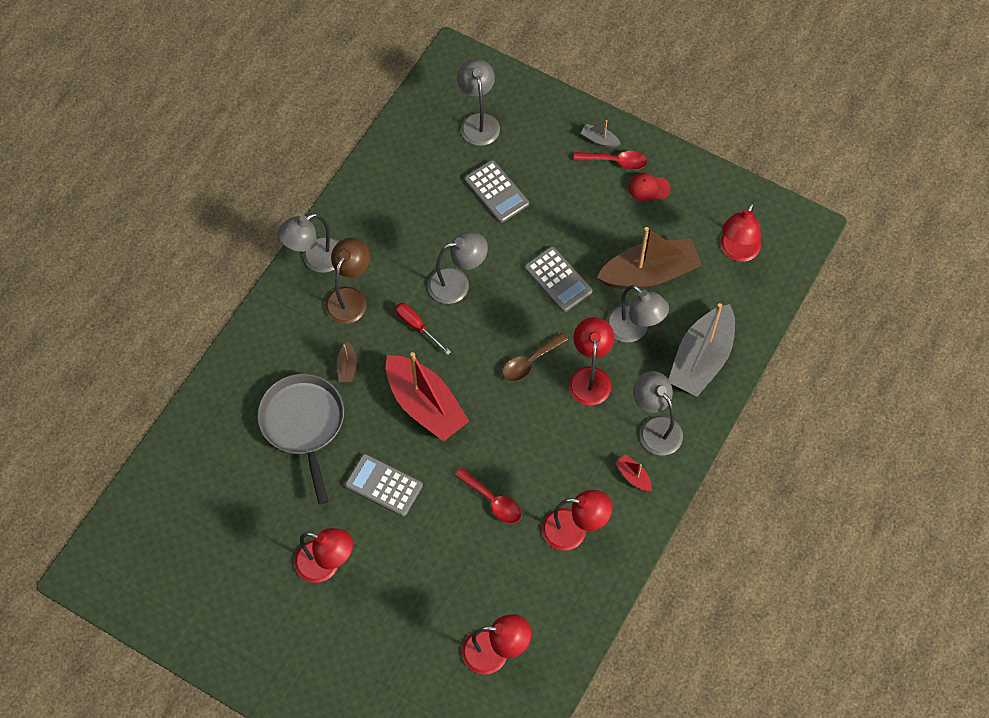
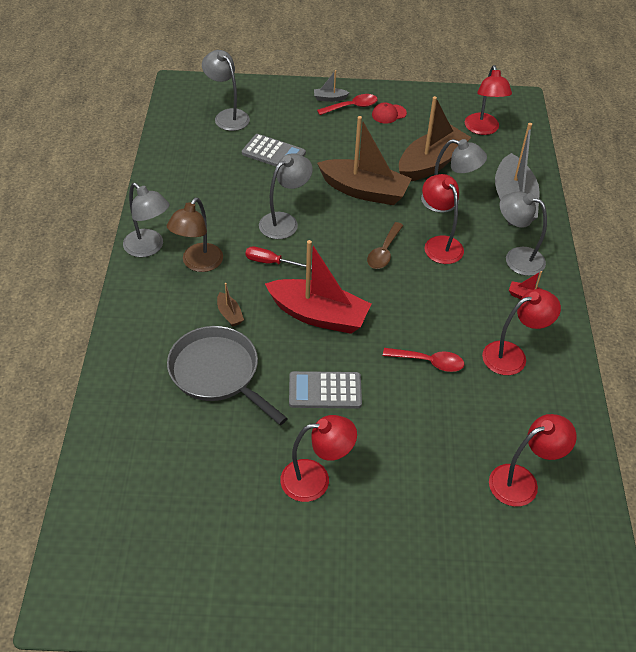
camera: 30 degrees left, 15 degrees down
(315, 259) = (149, 248): grey lamp -> grey lamp turned 75 degrees counterclockwise
(350, 297) = (198, 263): brown lamp -> brown lamp turned 150 degrees counterclockwise
(558, 279) = (364, 191): grey calculator -> brown boat

